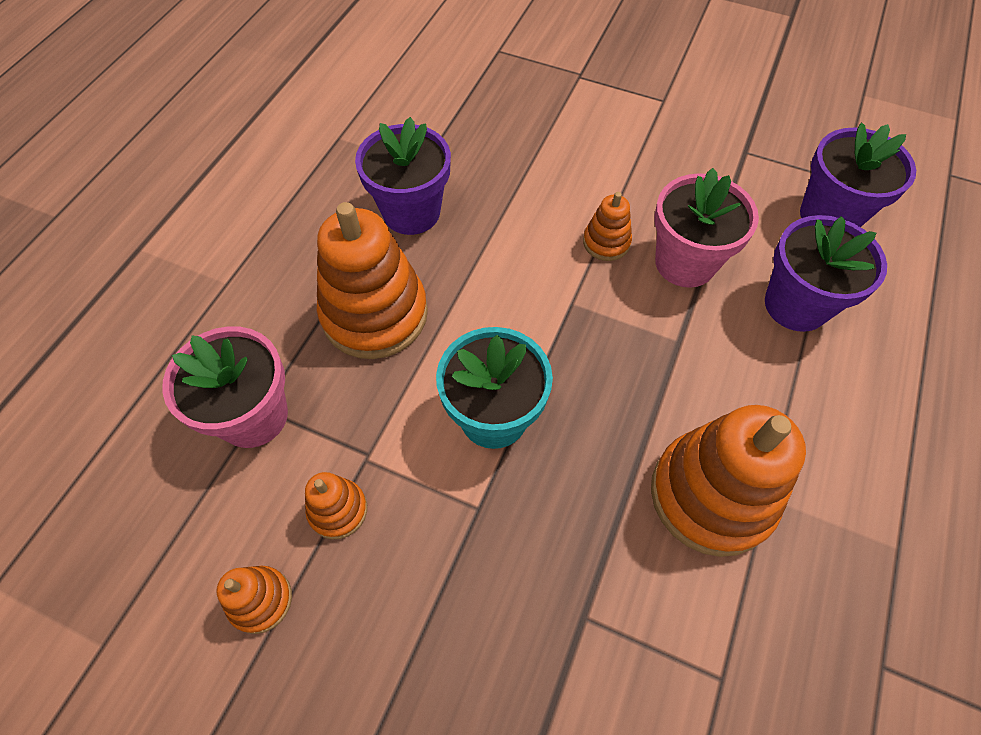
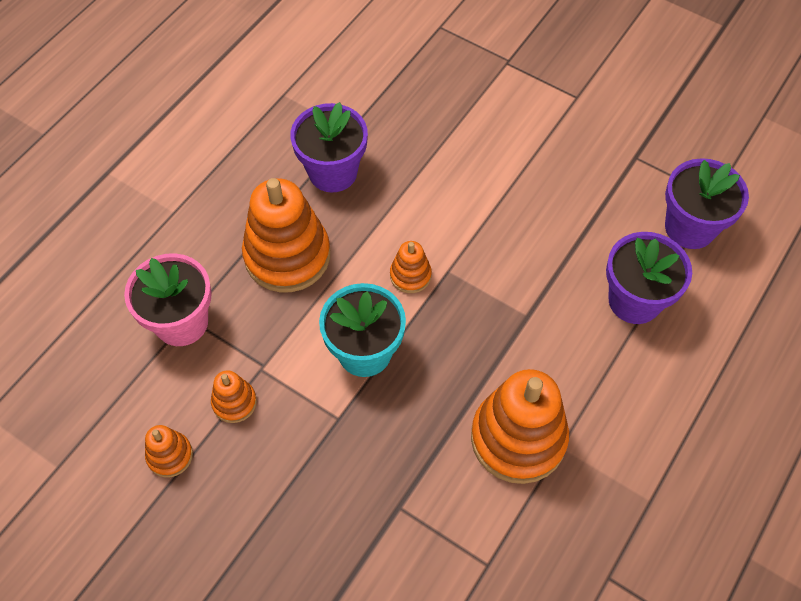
camera: 10 degrees right, 0 degrees up
(606, 242) = (490, 223): orange stacking toy -> orange stacking toy (410, 275)
(685, 263) = (552, 250): pink flower pot -> none

